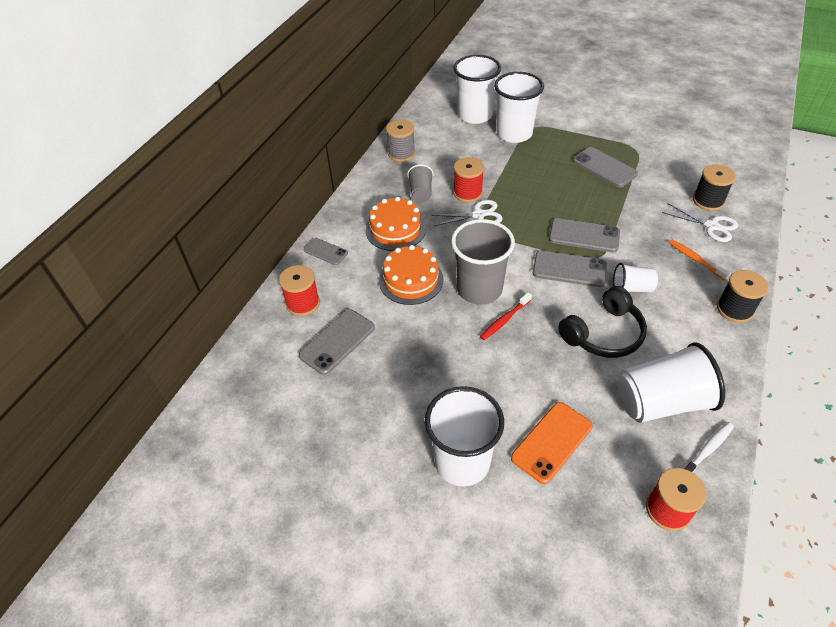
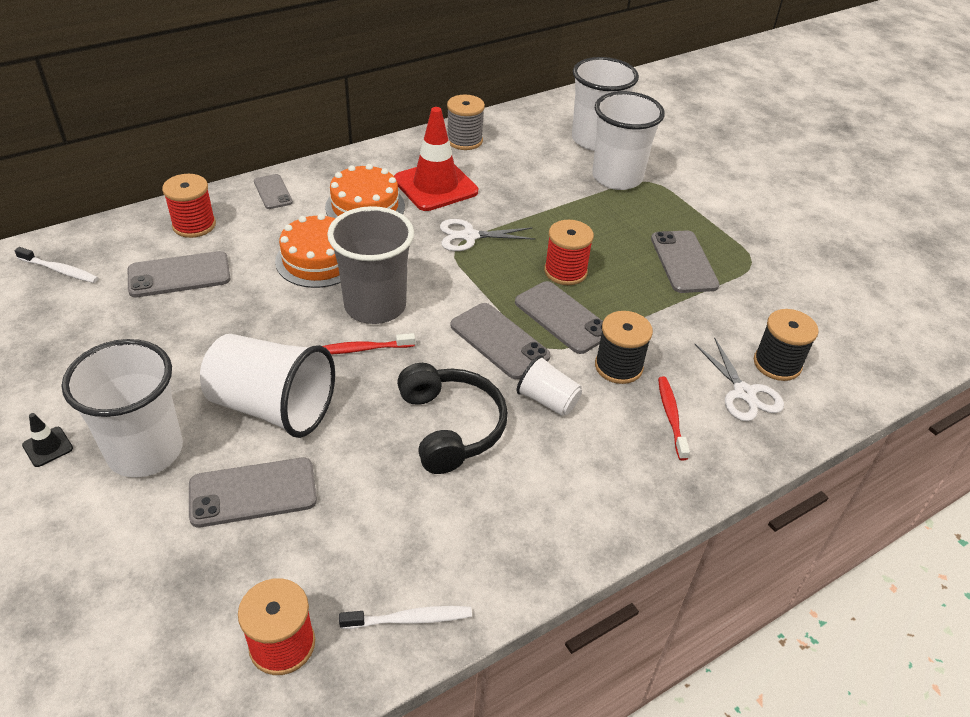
camera: 30 degrees right, 5 degrees down
(252, 387) = (60, 270): none -> white toothbrush
(401, 501) = (48, 447): none -> black traffic cone
(421, 193) = (435, 186): grey cup -> red traffic cone
(467, 193) = (485, 210): red spool -> red spool (565, 271)
(478, 215) = (469, 236): white scissors -> white scissors turned 150 degrees clockwise
(552, 442) = (253, 493): orange phone -> grey phone
(604, 334) = (451, 426): black headphones -> black headphones turned 105 degrees counterclockwise
(661, 402) = (423, 534): white cup -> white cup (272, 407)
(695, 259) = (671, 416): orange toothbrush -> red toothbrush
(734, 309) = (650, 498): black spool -> black spool (618, 366)

